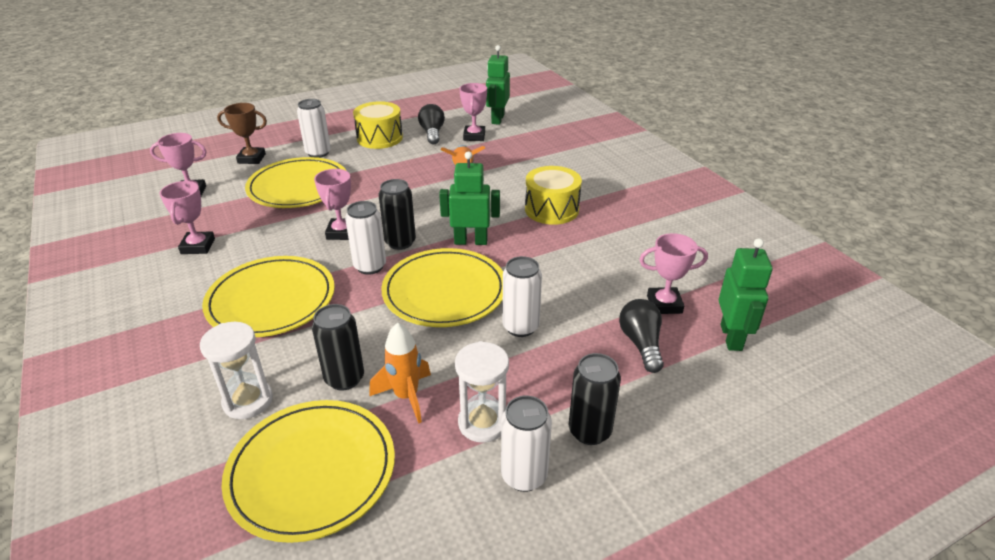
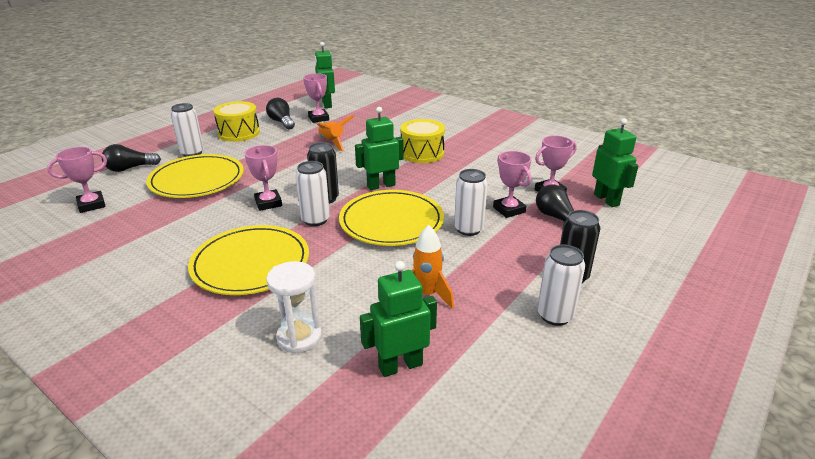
camera: 25 degrees left, 5 degrees down
(198, 246) = (139, 243): pink trophy -> pink trophy (509, 210)
(251, 158) = (130, 168): brown trophy -> black light bulb
(312, 471) = (400, 365): yellow plate -> green robot
(344, 378) = (367, 298): black can -> none
(483, 423) = (498, 294): white hourglass -> none

